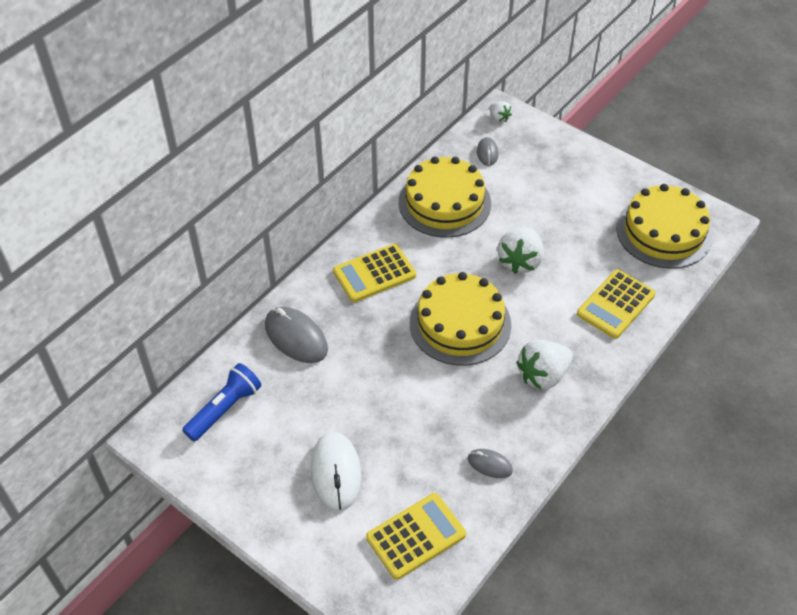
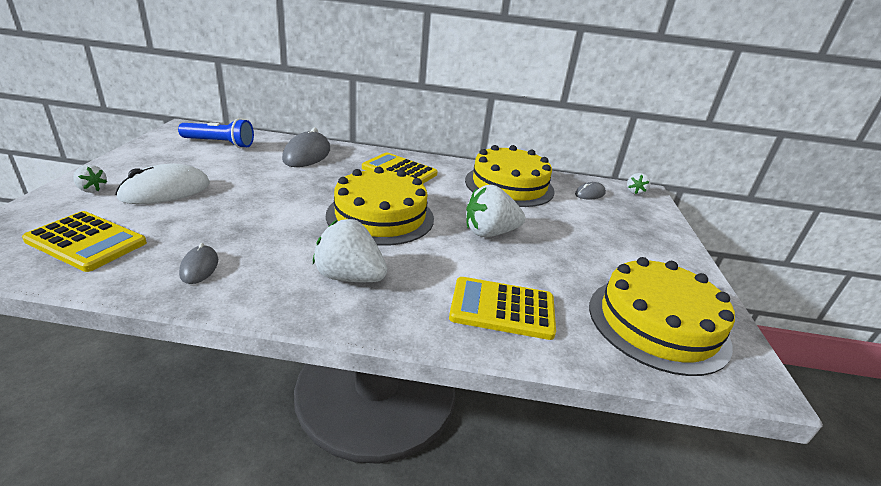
camera: 55 degrees right, 20 degrees down
(306, 531) = (92, 189): none -> white strawberry

